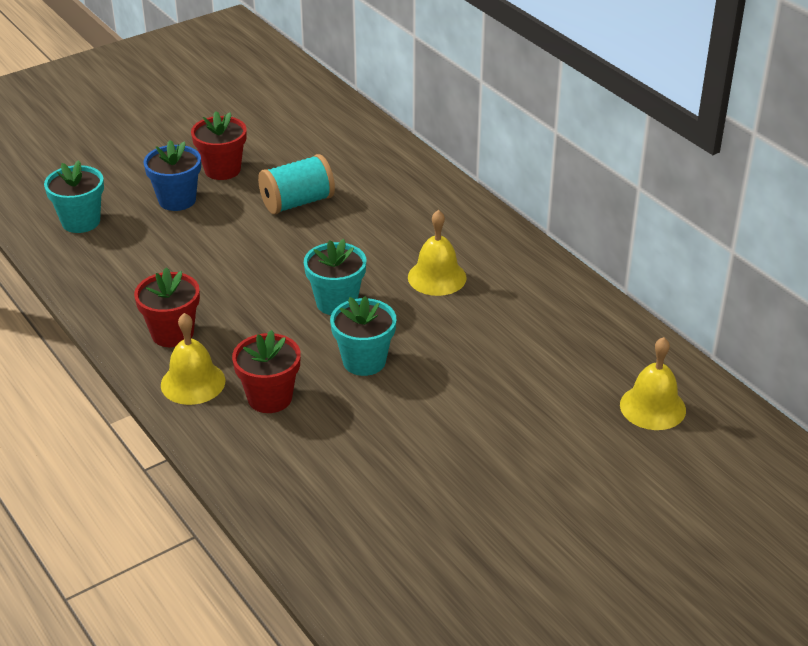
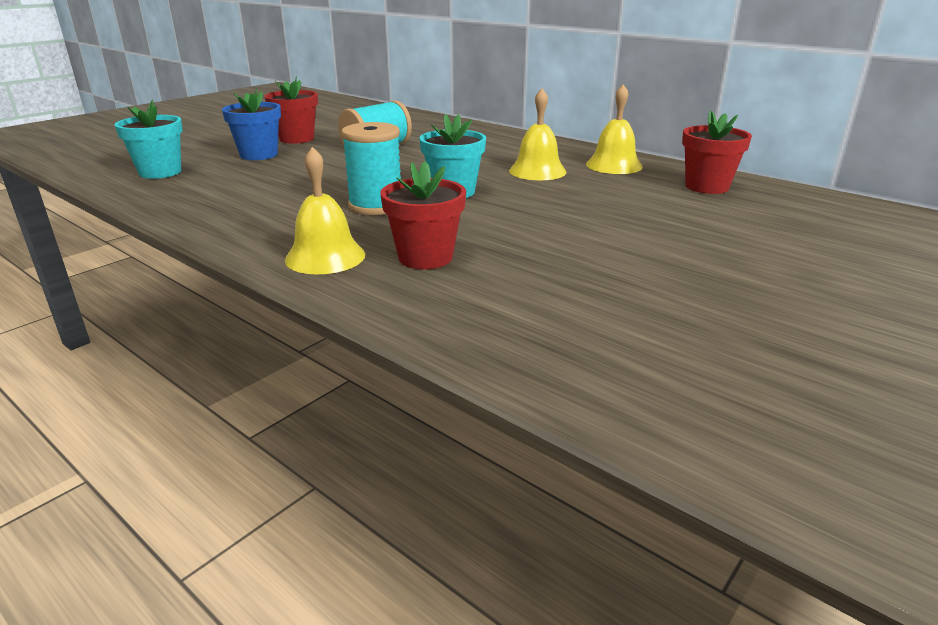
camera: 15 degrees left, 10 degrees down
(172, 333) = (285, 226): red flower pot -> red flower pot (707, 187)
(258, 314) = (376, 206): none -> turquoise spool
(364, 361) = (512, 222): turquoise flower pot -> none
(652, 407) = (827, 219): yellow bell -> yellow bell (614, 165)

